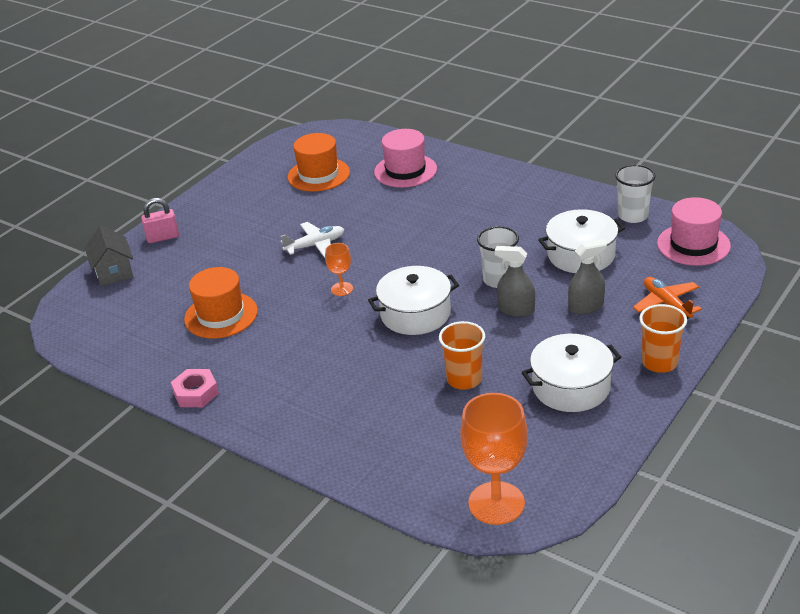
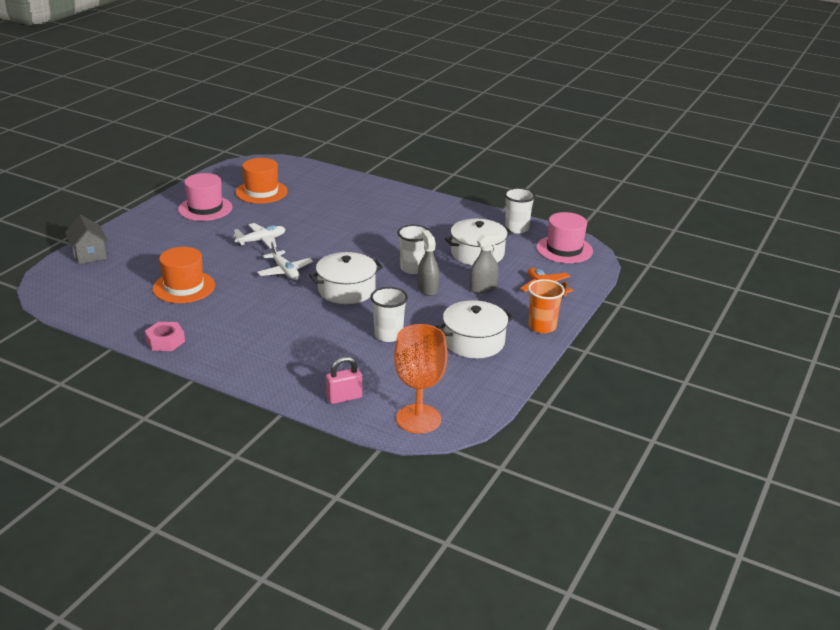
camera: 10 degrees left, 5 degrees down
(163, 237) = (131, 231): pink padlock -> pink padlock (344, 397)
(342, 289) = (285, 271): orange goblet -> white plane
(405, 170) = (333, 192): pink hat -> pink hat (205, 208)
(464, 379) = (388, 335): orange cup -> white cup
(516, 310) = (427, 289): grey spray bottle -> grey spray bottle turned 60 degrees clockwise

